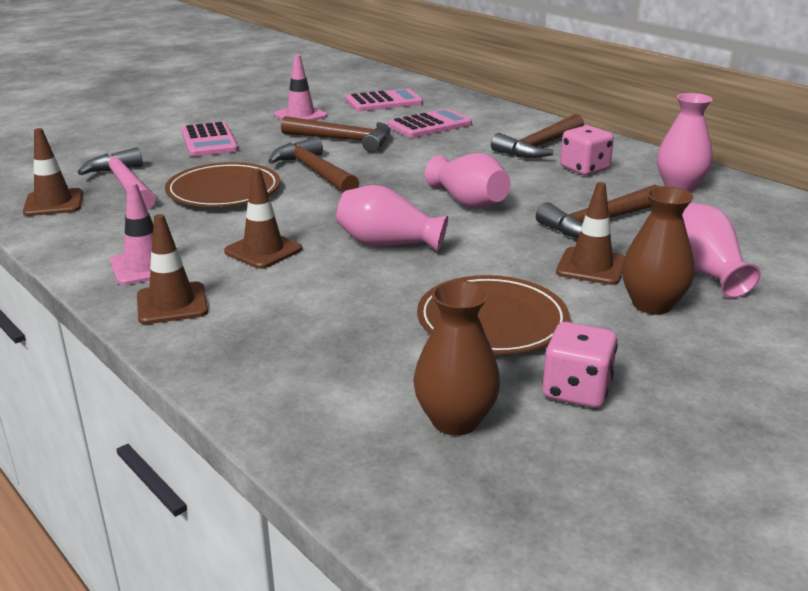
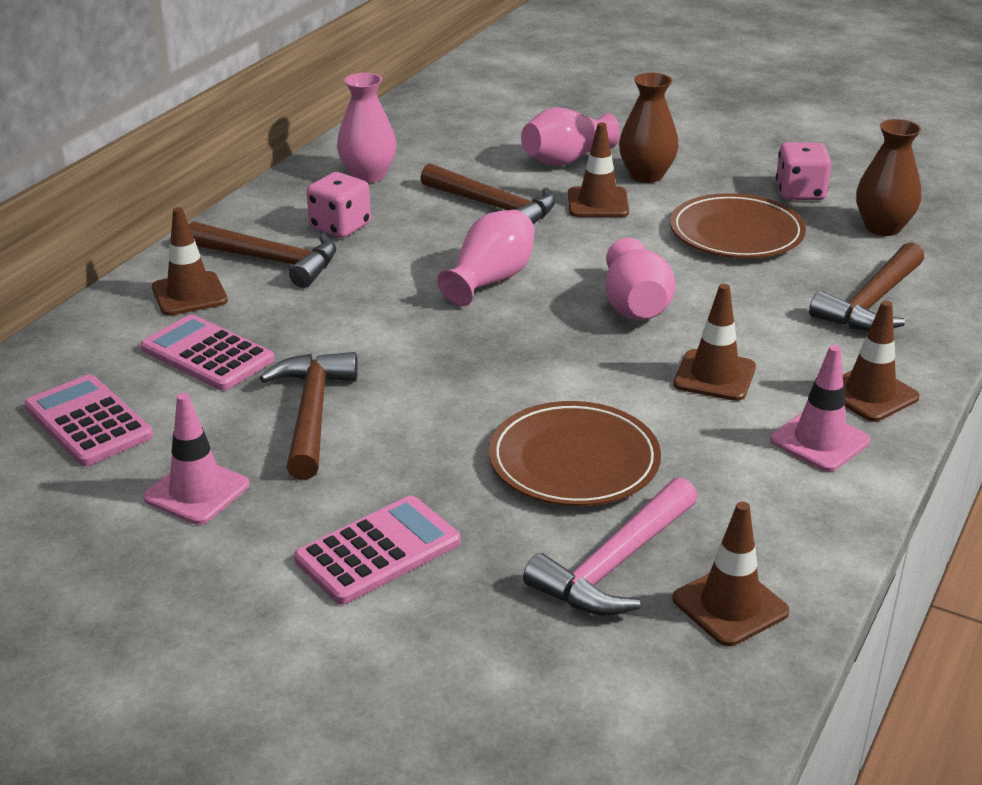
camera: 110 degrees left, 5 degrees up
(315, 172) = (458, 405): brown hammer -> brown hammer (872, 302)
(506, 126) = (189, 294): none -> brown traffic cone

